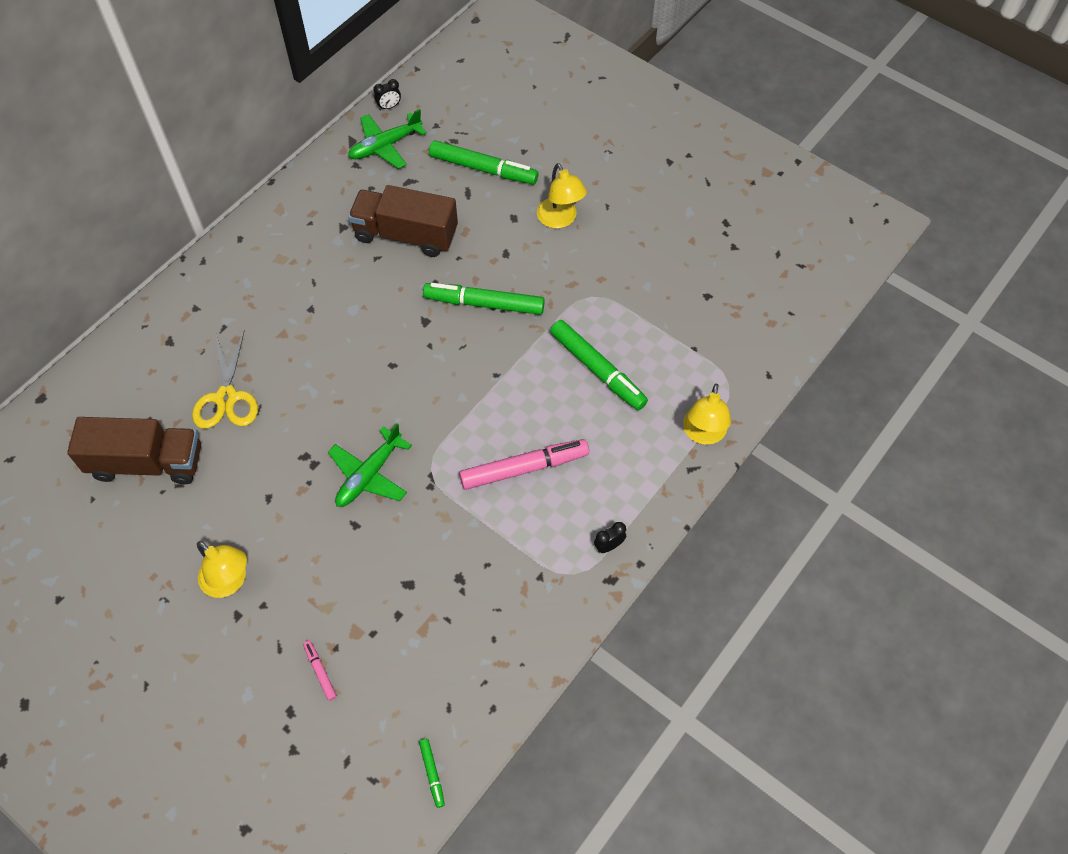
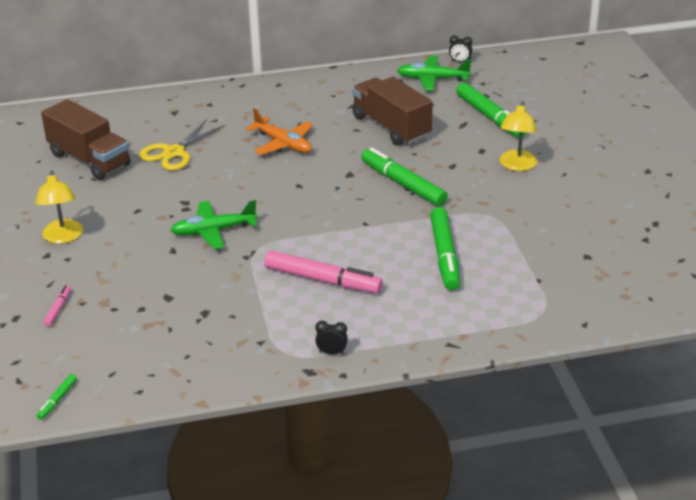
camera: 40 degrees right, 25 degrees down
(325, 319) = (283, 144): none -> orange plane
(703, 434) = (485, 330): yellow lamp -> none

